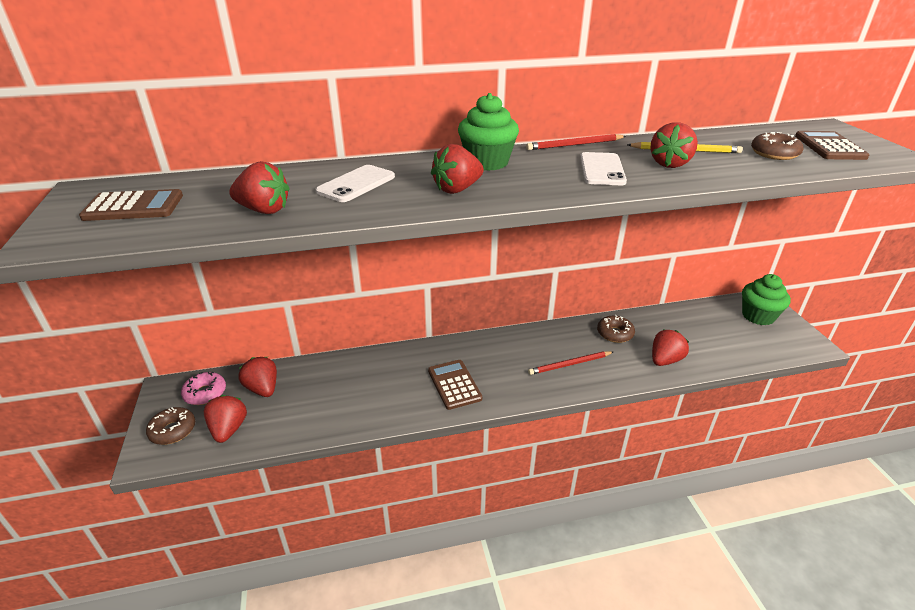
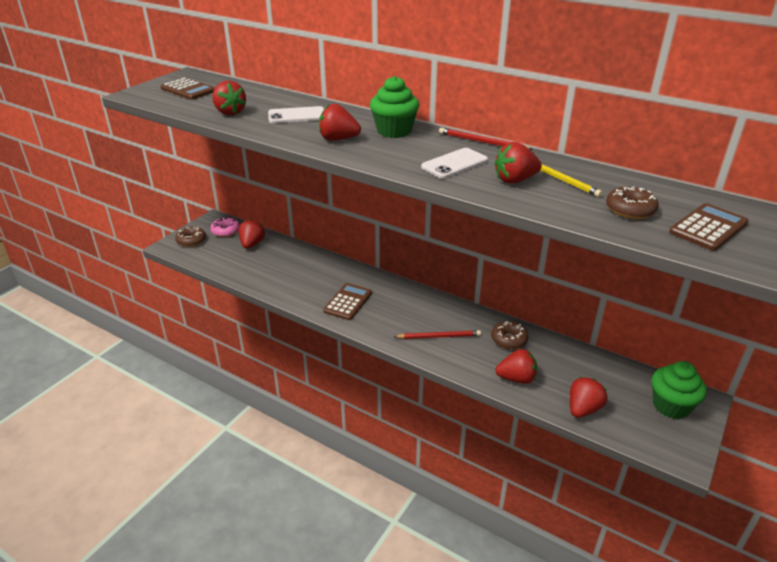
camera: 45 degrees right, 0 degrees up
(228, 429) = (212, 254): red strawberry -> red strawberry (583, 409)
(569, 364) = (439, 336): red pencil -> red pencil turned 150 degrees clockwise

